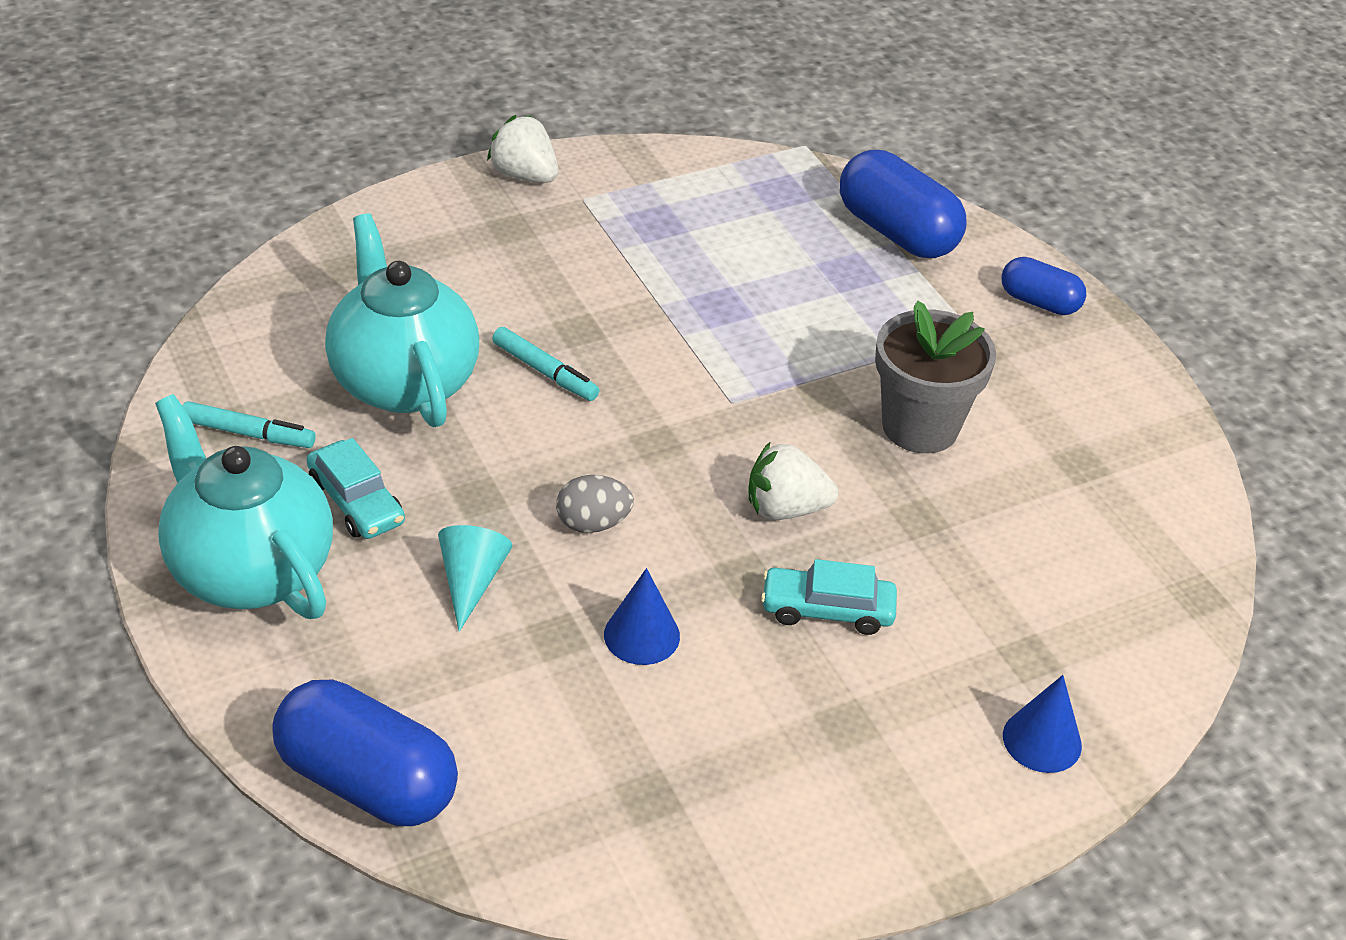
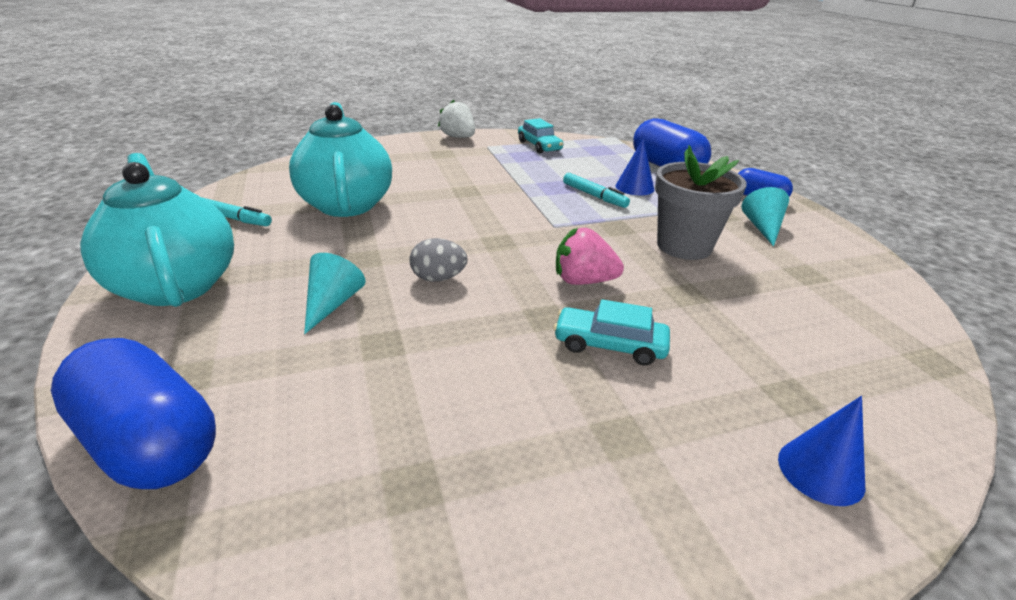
camera: 10 degrees right, 10 degrees down
(356, 502) = (278, 255): turquoise car -> turquoise car (539, 146)
(545, 372) = (437, 205): turquoise marker -> turquoise marker (594, 196)
(641, 635) = (451, 349): blue cone -> blue cone (634, 187)
(785, 509) = (583, 281): white strawberry -> pink strawberry
(1035, 375) = (762, 228): none -> turquoise cone

